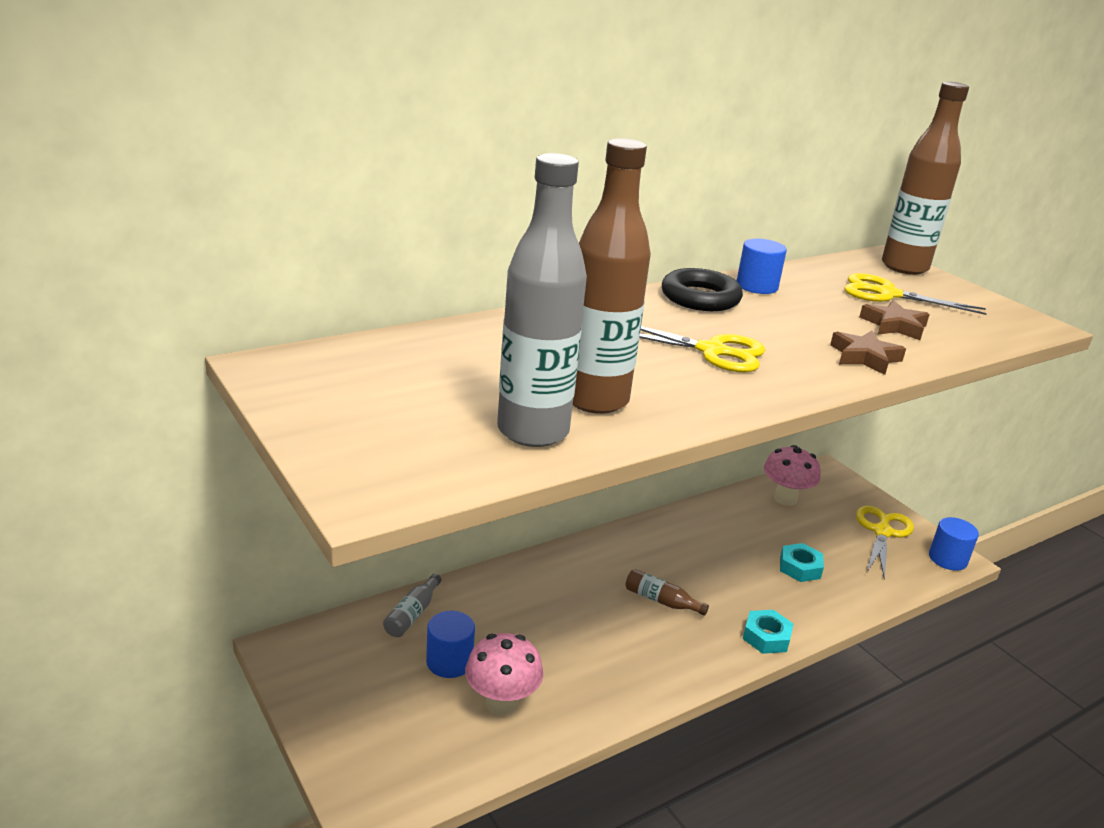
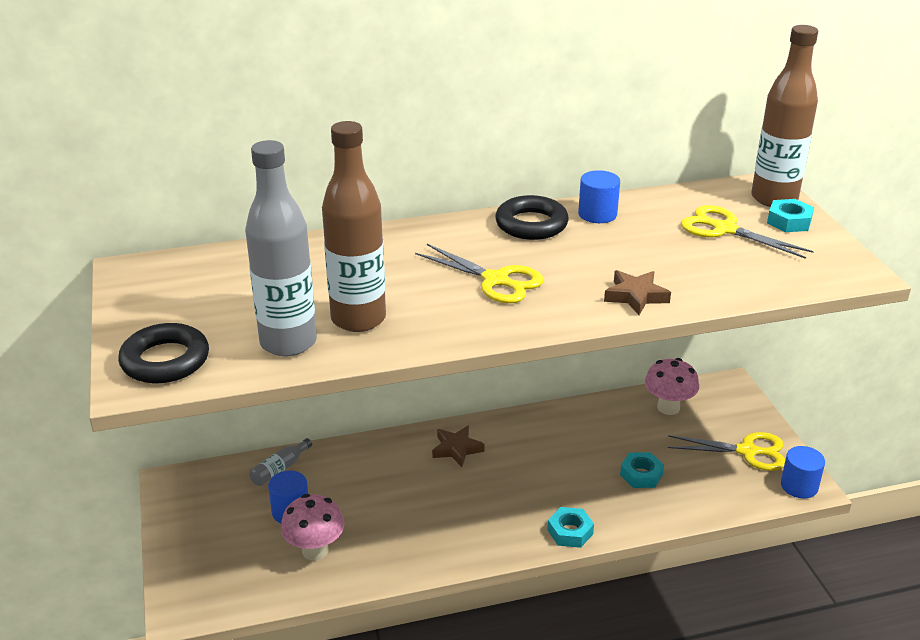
camera: 20 degrees right, 5 degrees up
(390, 465) = (165, 360): none -> black ring
(661, 601) = (493, 487): brown bottle -> none
(882, 532) = (747, 451): yellow scissors -> yellow scissors turned 60 degrees clockwise
(894, 326) = (697, 265): brown star -> brown star (456, 449)
(936, 285) = (789, 221): none -> turquoise nut

